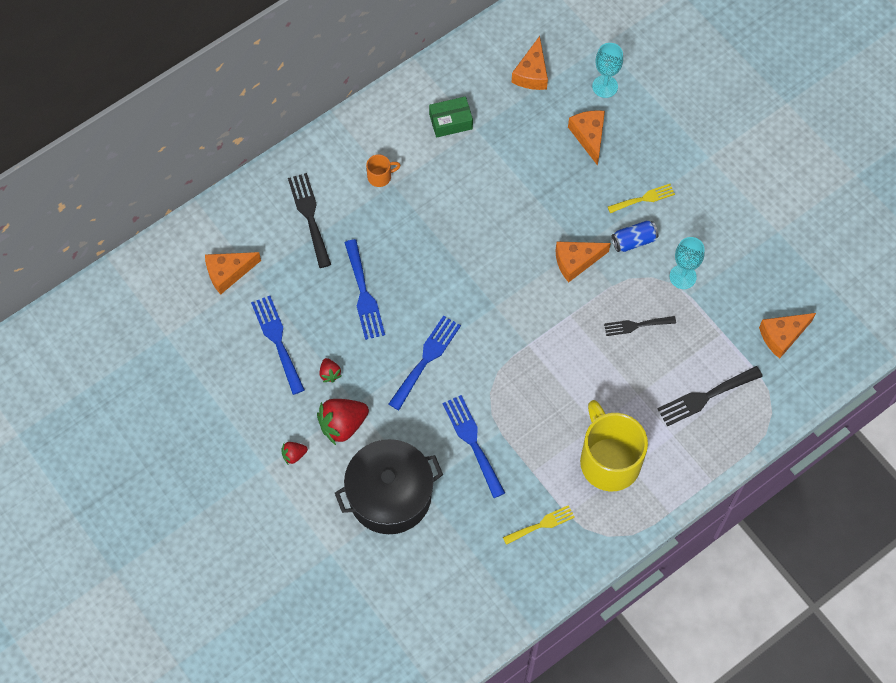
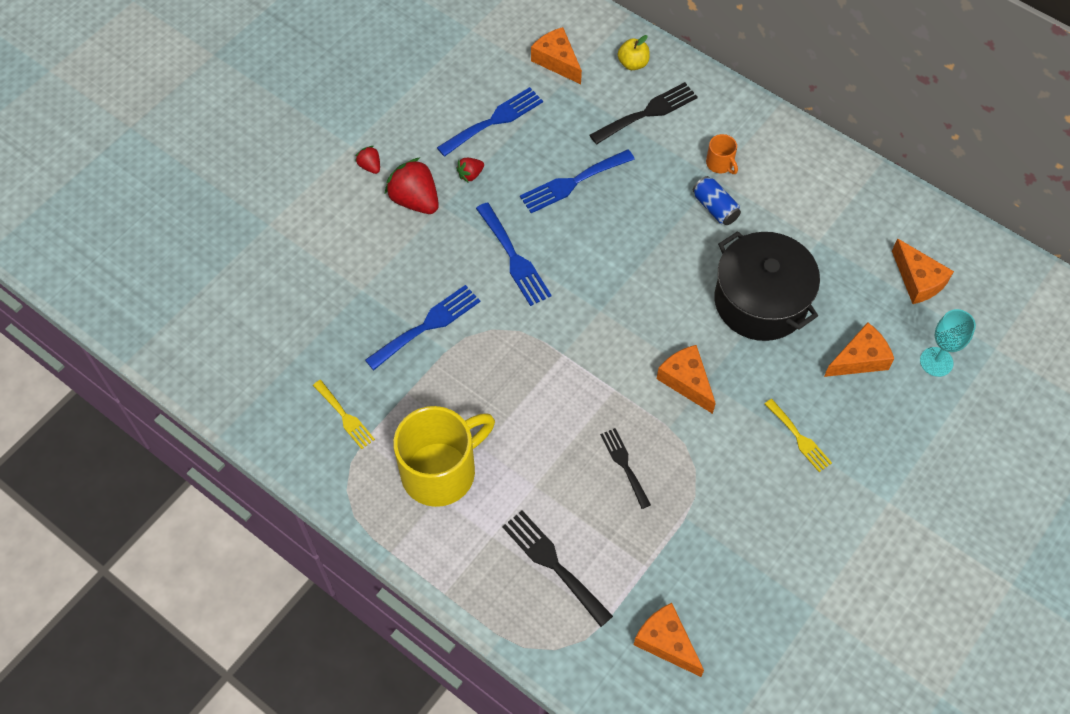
camera: 75 degrees right, 5 degrees down
(252, 213) = (633, 63): none -> yellow apple
(390, 495) = (346, 261): black pot -> black pot (760, 301)
(426, 359) = (514, 258): blue fork -> blue fork turned 45 degrees clockwise
(450, 121) = (817, 213): green box -> none
(532, 73) = (918, 280): orange cheese -> orange cheese turned 120 degrees counterclockwise
(633, 241) = (737, 438): blue can -> blue can (715, 208)
(682, 276) = (708, 504): turquoise goblet -> none

